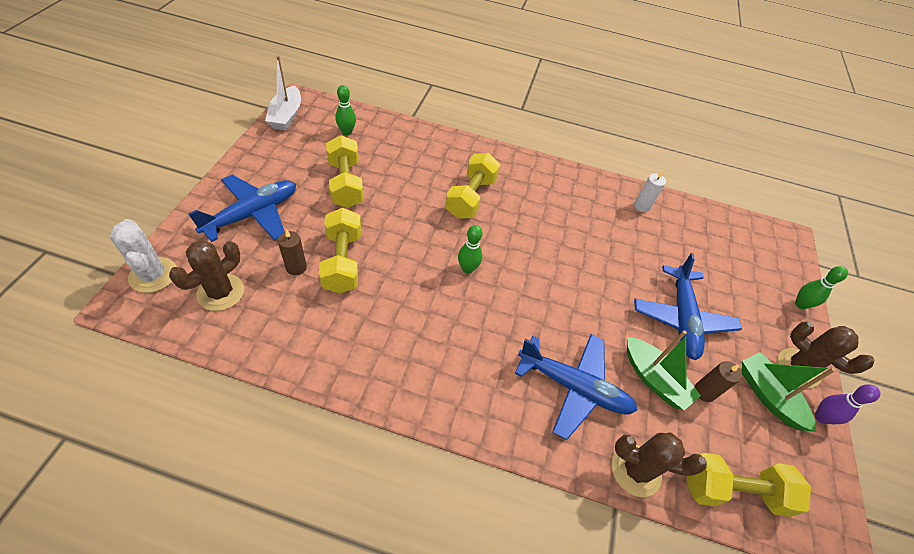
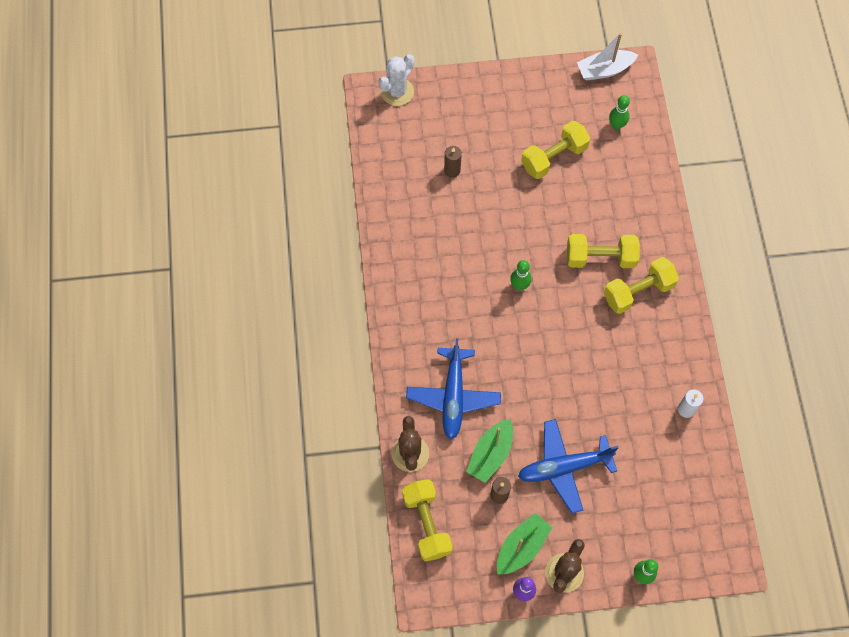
camera: 75 degrees right, 15 degrees up
(221, 292) = (406, 138): brown cactus -> none
(253, 214) = (482, 114): blue plane -> none
(342, 261) = (475, 197): yellow dumbbell -> yellow dumbbell (638, 291)

